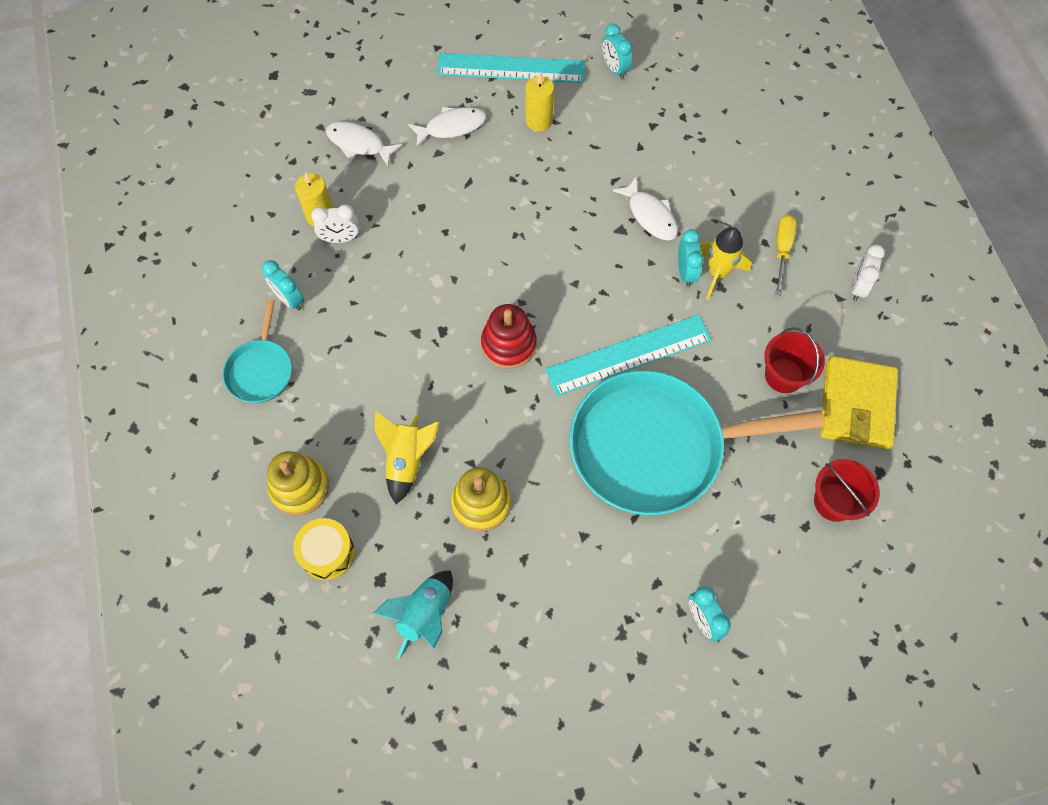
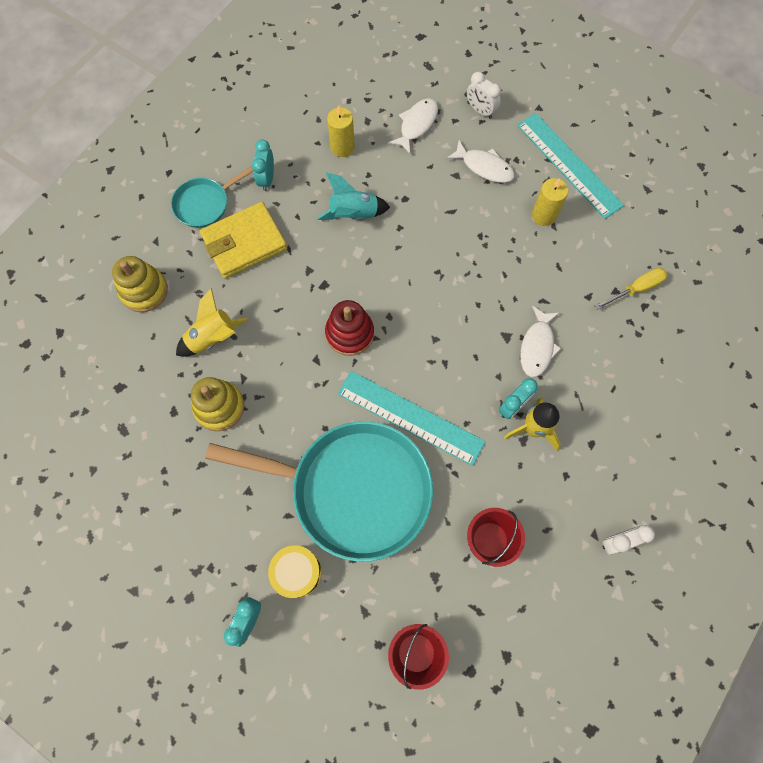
camera: 50 degrees right, 5 degrees up
(327, 553) = (113, 342): yellow drum -> yellow drum (297, 572)
(340, 239) = (336, 172): white clock -> white clock (480, 111)
(359, 144) = (417, 125): white fish -> white fish turned 45 degrees clockwise
(425, 614) = (116, 433): turquoise rocket -> turquoise rocket (354, 215)
(614, 69) = (638, 229): turquoise clock -> none
(655, 447) = (353, 489): turquoise pan -> turquoise pan turned 150 degrees clockwise
(782, 250) = (596, 461): yellow screwdriver -> yellow screwdriver (636, 289)
(856, 405) = (512, 613): yellow wallet -> yellow wallet (244, 243)

